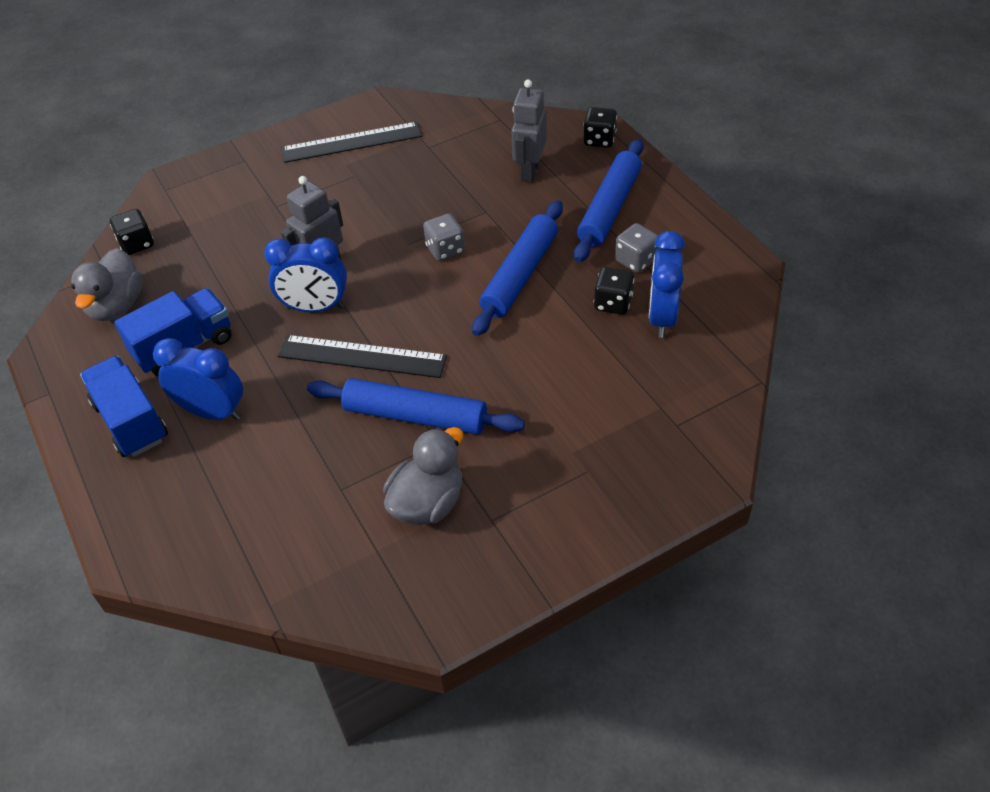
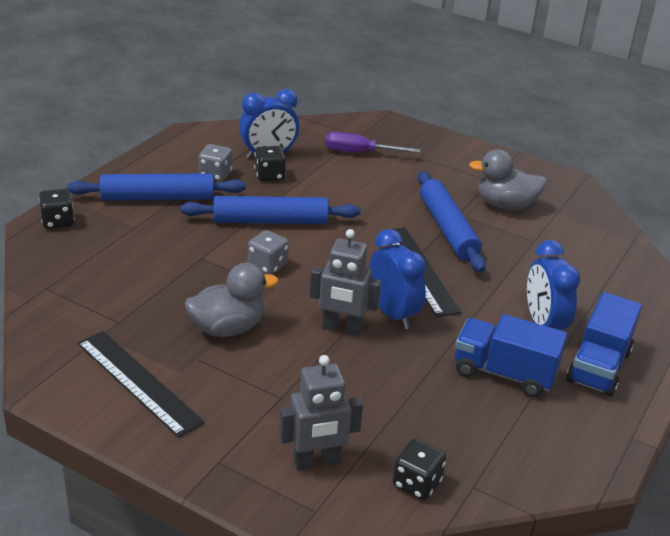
camera: 125 degrees left, 15 degrees down
(116, 306) = (505, 449): grey duck -> grey duck (228, 328)
(529, 171) = (128, 249): grey robot -> grey robot (317, 462)
(630, 407) = (359, 153): none -> purple screwdriver

